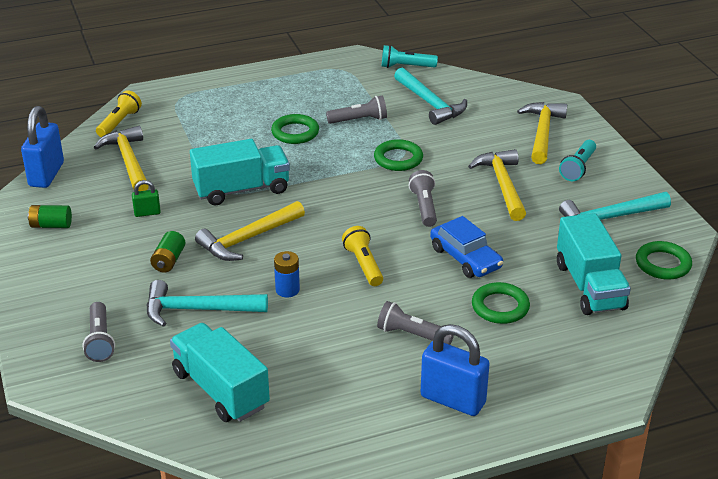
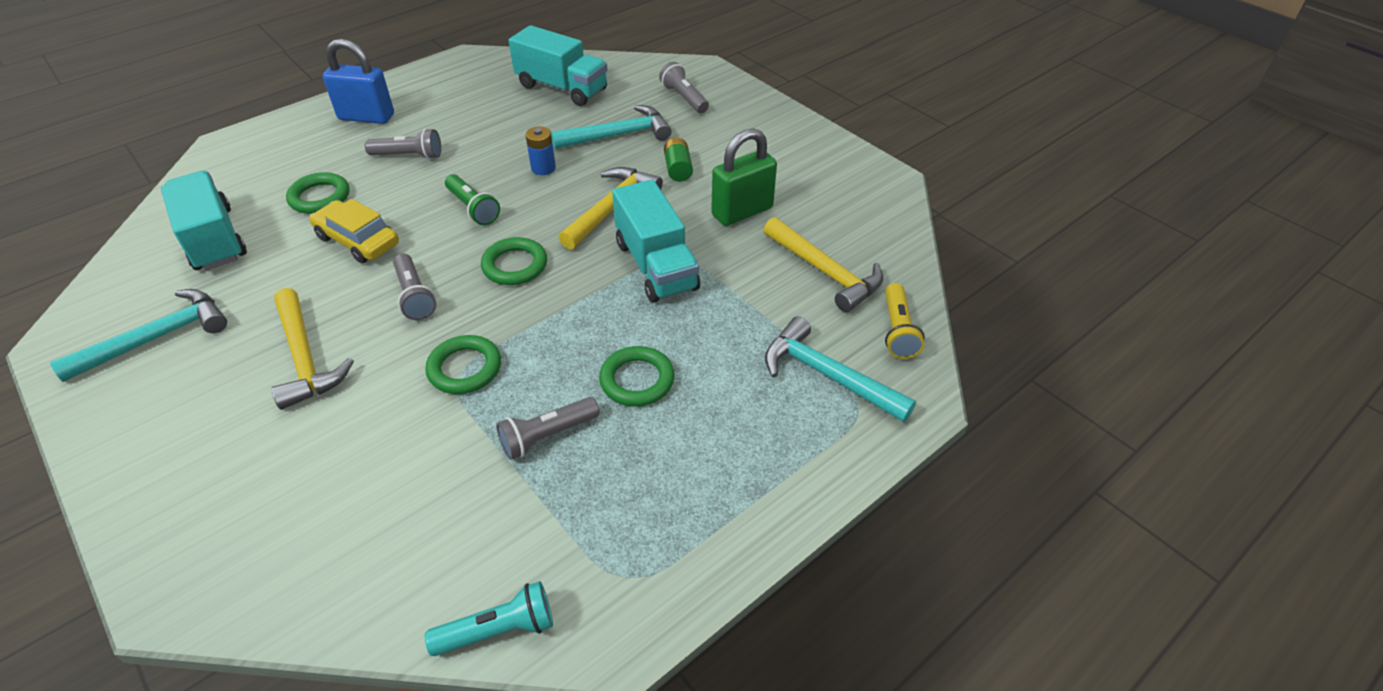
camera: 160 degrees right, 10 degrees up
(46, 174) = (900, 230): blue padlock -> none
(51, 225) = (828, 176): green battery -> none
(147, 213) = (742, 212): green padlock -> green padlock, size x2.03
(241, 190) = (656, 266): turquoise truck -> turquoise truck turned 75 degrees counterclockwise
(364, 265) = (473, 208): yellow flashlight -> green flashlight
(430, 103) = (431, 517): turquoise hammer -> turquoise hammer (827, 375)
(465, 258) = (358, 240): blue car -> yellow car
(542, 133) = (223, 492): yellow hammer -> none
(578, 168) = (178, 423): turquoise flashlight -> none
(663, 264) = (110, 286): green ring -> green ring (515, 265)

